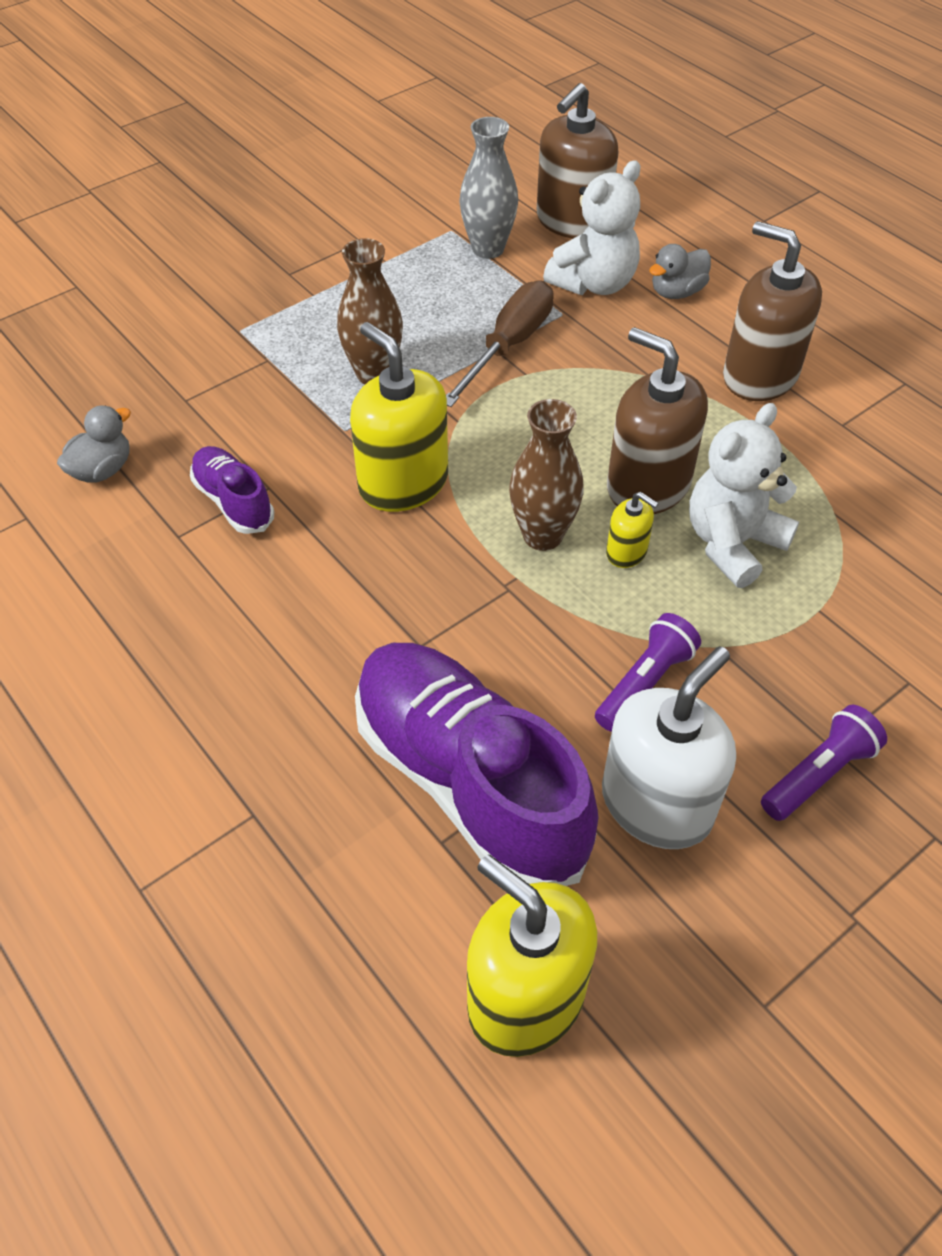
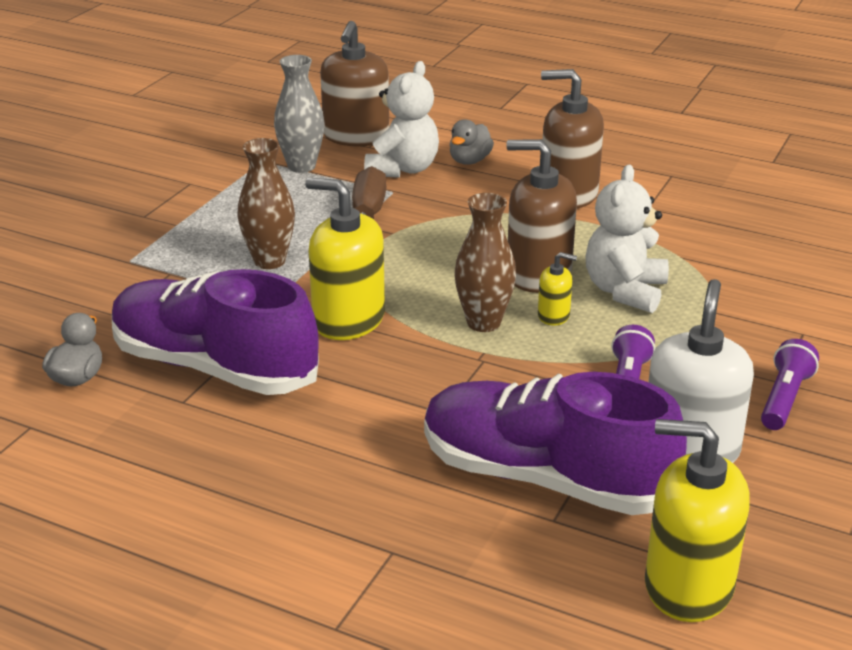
camera: 25 degrees left, 20 degrees down
(233, 501) = (214, 367): purple shoe -> purple shoe, size x2.10

